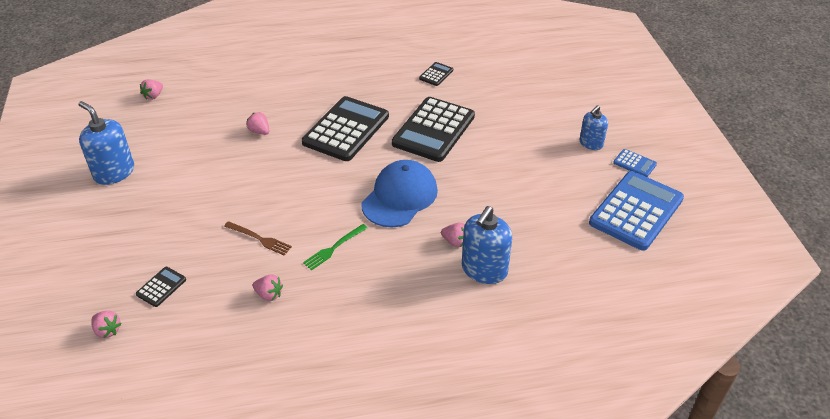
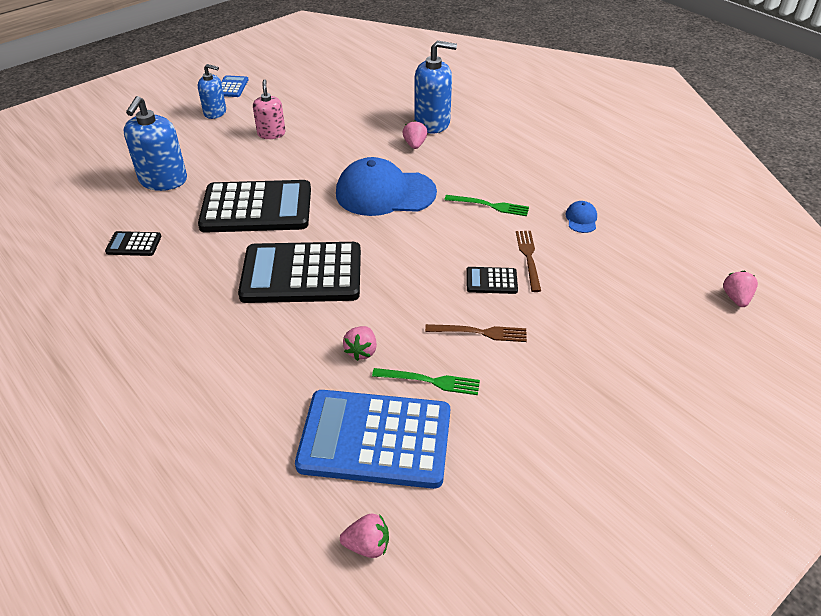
camera: 120 degrees left, 0 degrees up
(114, 172) = (564, 460): blue soap dispenser -> blue soap dispenser (163, 180)
(161, 287) = (655, 292): black calculator -> black calculator (491, 281)
(212, 148) = (430, 381): none -> green fork
(222, 182) = (480, 332): none -> brown fork
(269, 295) = (581, 219): pink strawberry -> blue cap
(534, 164) = (271, 134): none -> pink soap dispenser
(636, 211) = (297, 76): blue calculator -> blue calculator (375, 439)

